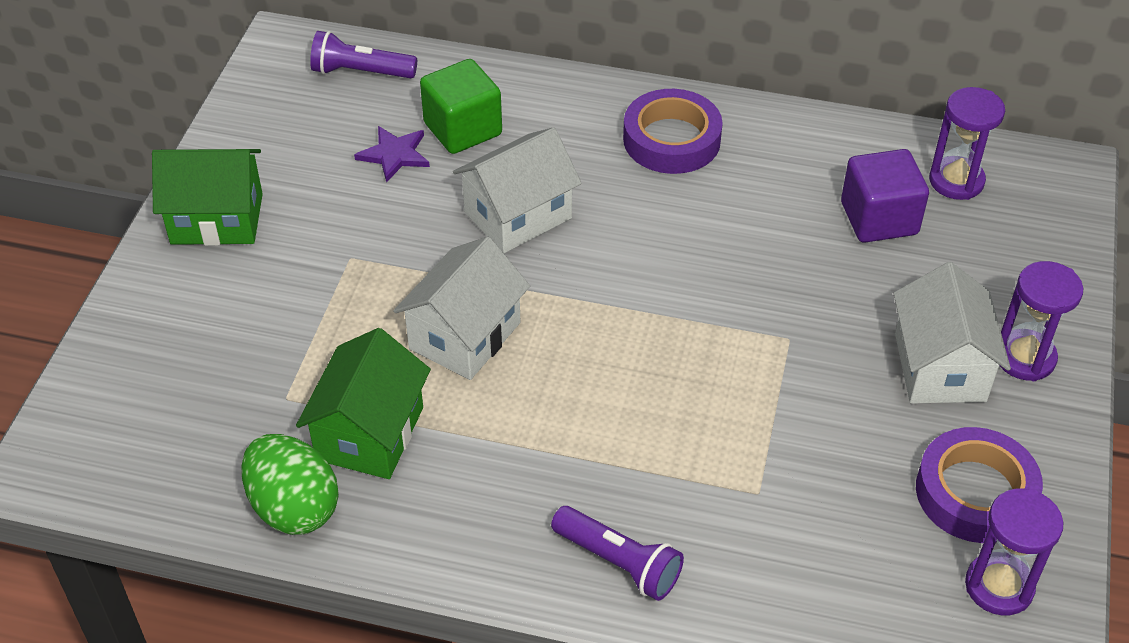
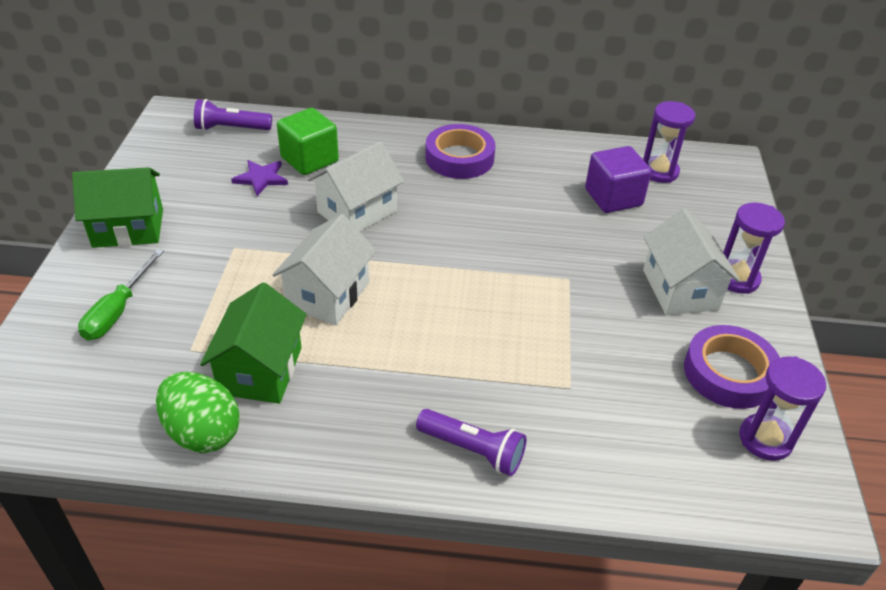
camera: 10 degrees left, 5 degrees down
(200, 337) = (118, 311): none -> green screwdriver

